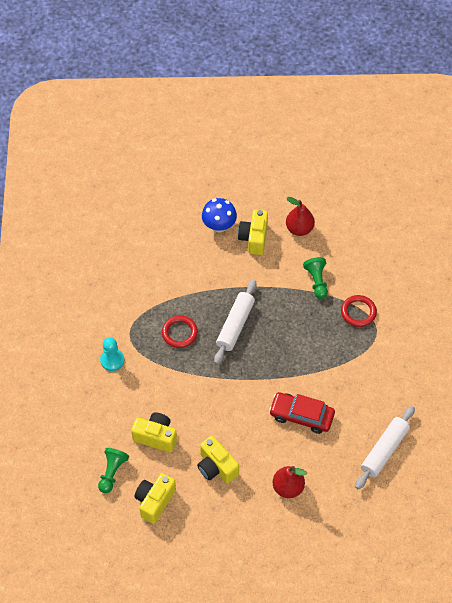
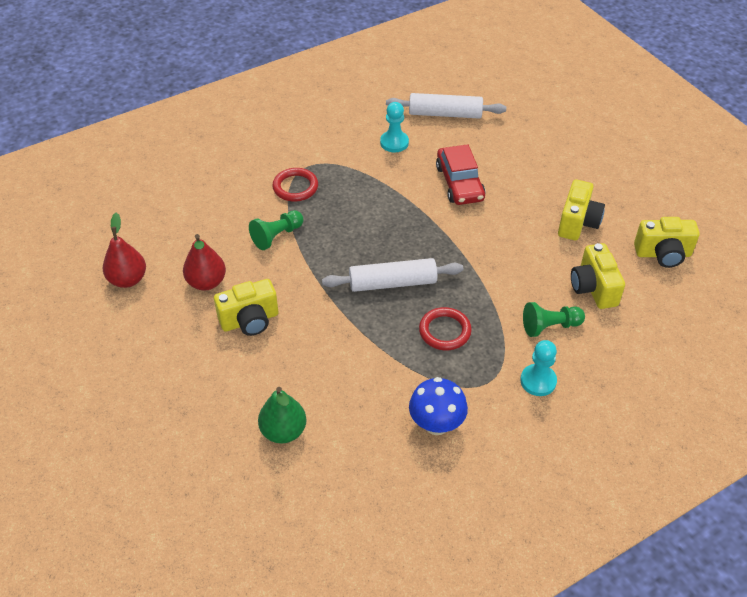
camera: 120 degrees left, 10 degrees down
(112, 472) = (670, 306): green pawn -> green pawn (550, 326)
(166, 222) = (283, 431): none -> green pear
(219, 226) = (252, 366): blue mushroom -> blue mushroom (436, 424)
(288, 487) = (546, 162): red pear -> red pear (128, 279)
(370, 397) = (394, 142): none -> turquoise pawn

